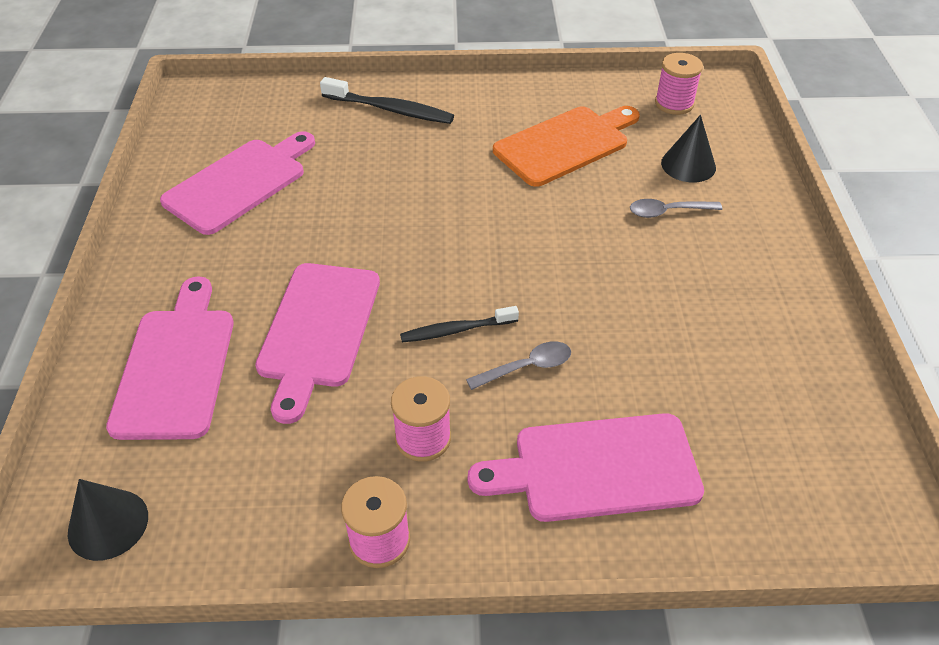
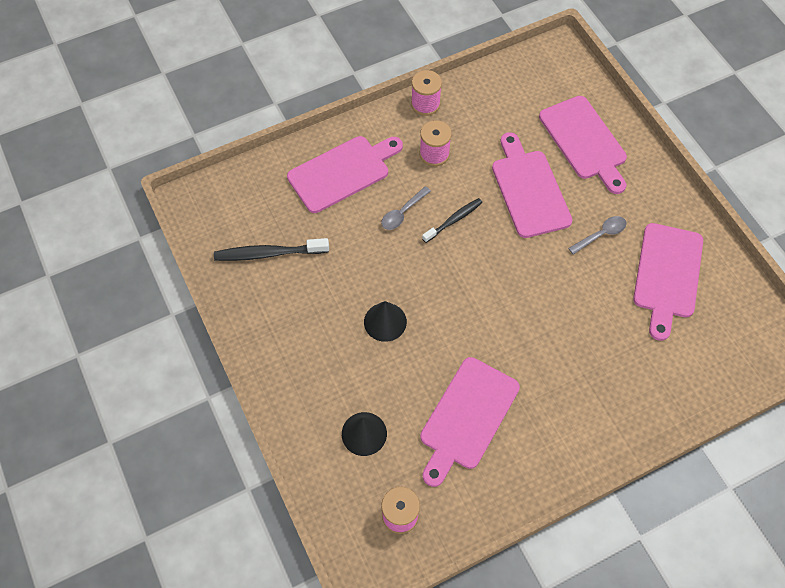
camera: 155 degrees right, 15 degrees up
(108, 524) = (545, 66): black cone -> black cone (385, 322)
(390, 110) = (624, 399): black toothbrush -> black toothbrush (268, 253)
(565, 144) = (467, 417): orange cutting board -> pink cutting board
(667, 212) = (364, 373): grey spoon -> grey spoon (601, 234)

